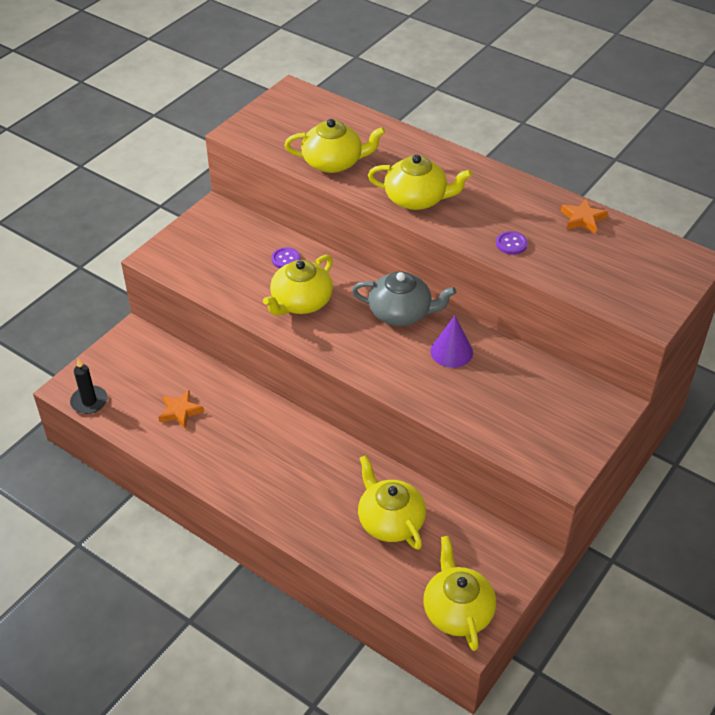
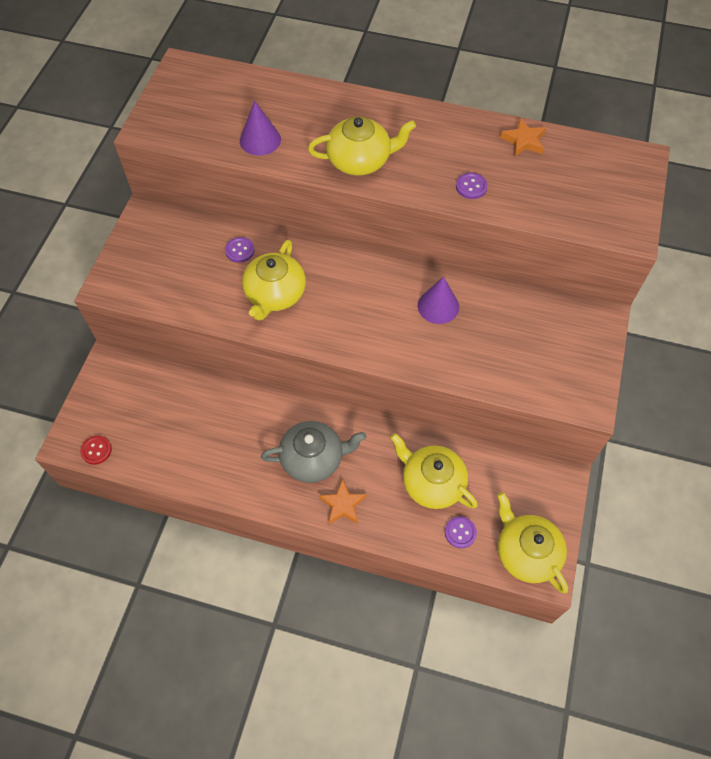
camera: 20 degrees left, 15 degrees up
(89, 401) = (96, 450): black candle -> red button
(180, 411) = (190, 432): orange star -> orange star (342, 504)
(333, 162) = (260, 140): yellow teapot -> purple cone
(398, 572) = (460, 532): none -> purple button
(401, 313) = (374, 278): grey teapot -> grey teapot (313, 458)

